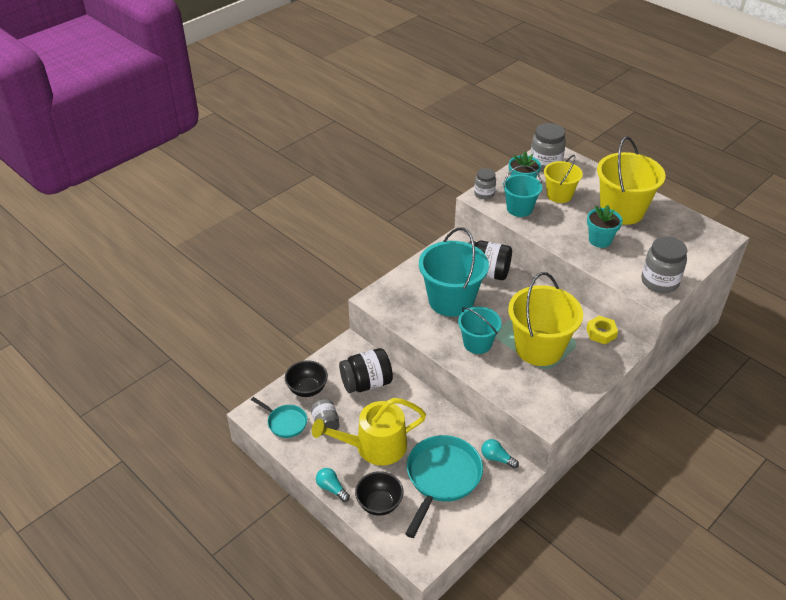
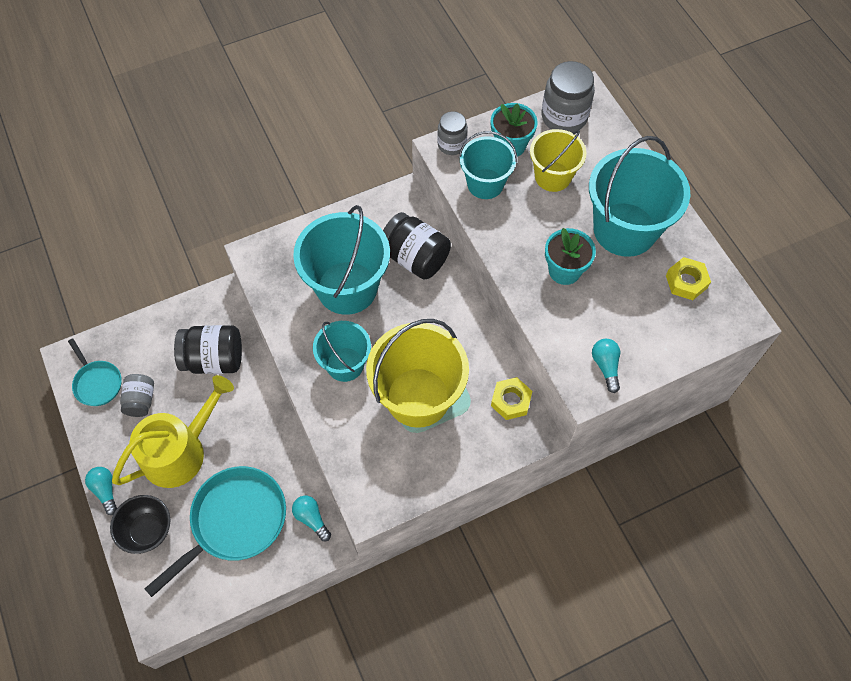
camera: 20 degrees right, 20 degrees up
(307, 389) = (143, 345): black bowl -> none
(374, 446) = (180, 451): yellow watering can -> yellow watering can turned 135 degrees clockwise
(622, 211) = (624, 229): yellow bucket -> turquoise bucket
(659, 282) = (605, 366): grey jar -> turquoise light bulb
(677, 227) = (686, 282): none -> yellow nut

